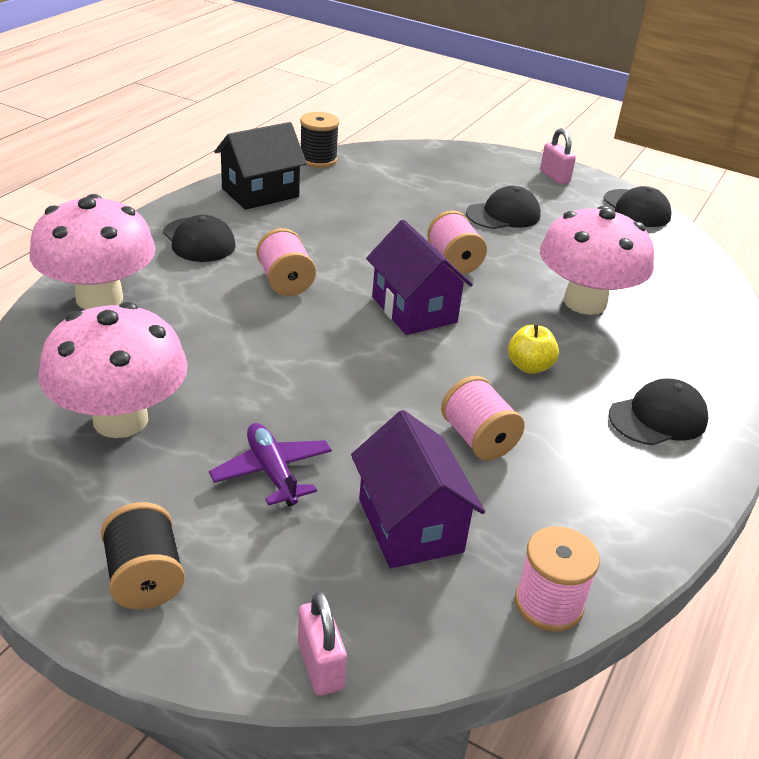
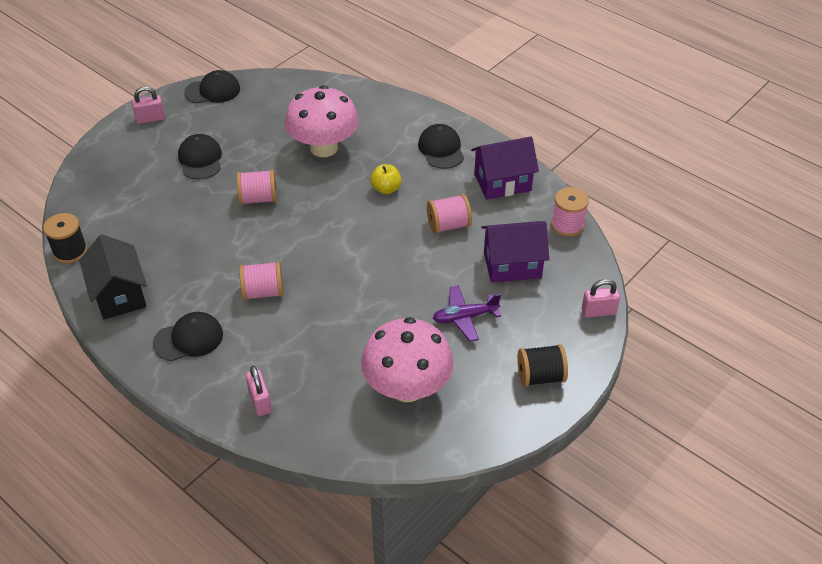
camera: 75 degrees left, 10 degrees up
(99, 298) = (260, 401): pink mushroom -> pink padlock
(414, 309) = (314, 229): purple house -> purple house (502, 182)

